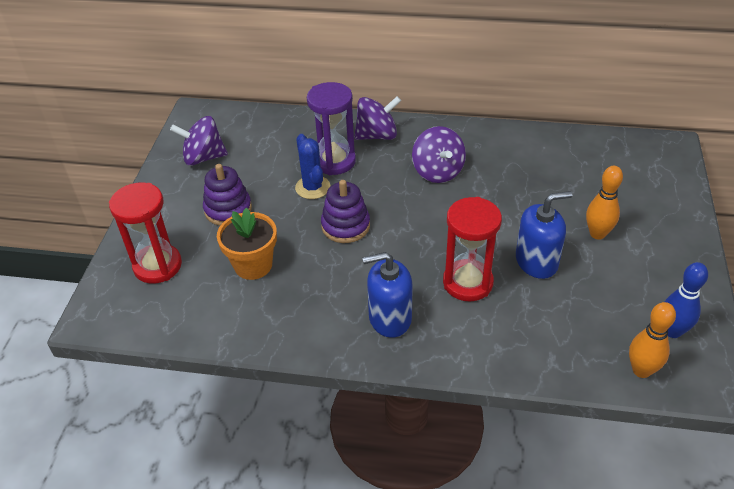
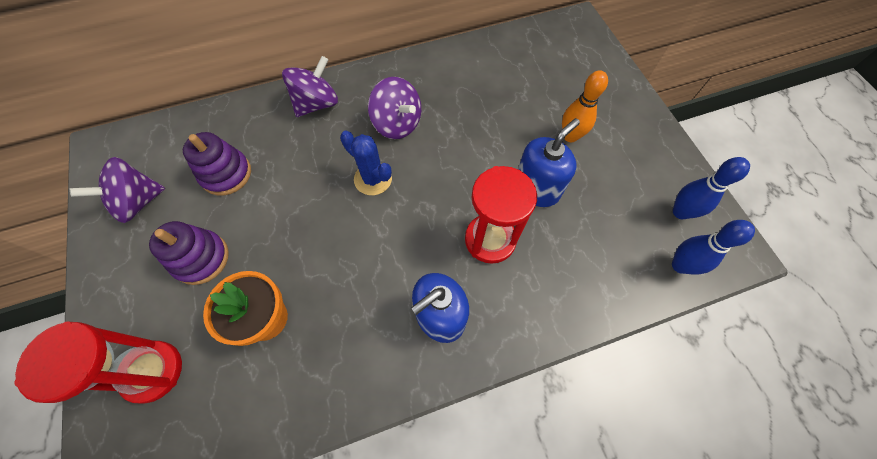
camera: 30 degrees left, 20 degrees up
(312, 187) = (281, 192): blue cactus -> blue cactus (373, 179)
(334, 161) = (288, 151): purple hourglass -> none
(345, 226) = (340, 225): purple stacking toy -> purple stacking toy (226, 174)
(641, 370) = (680, 265): orange bowling pin -> blue bowling pin

